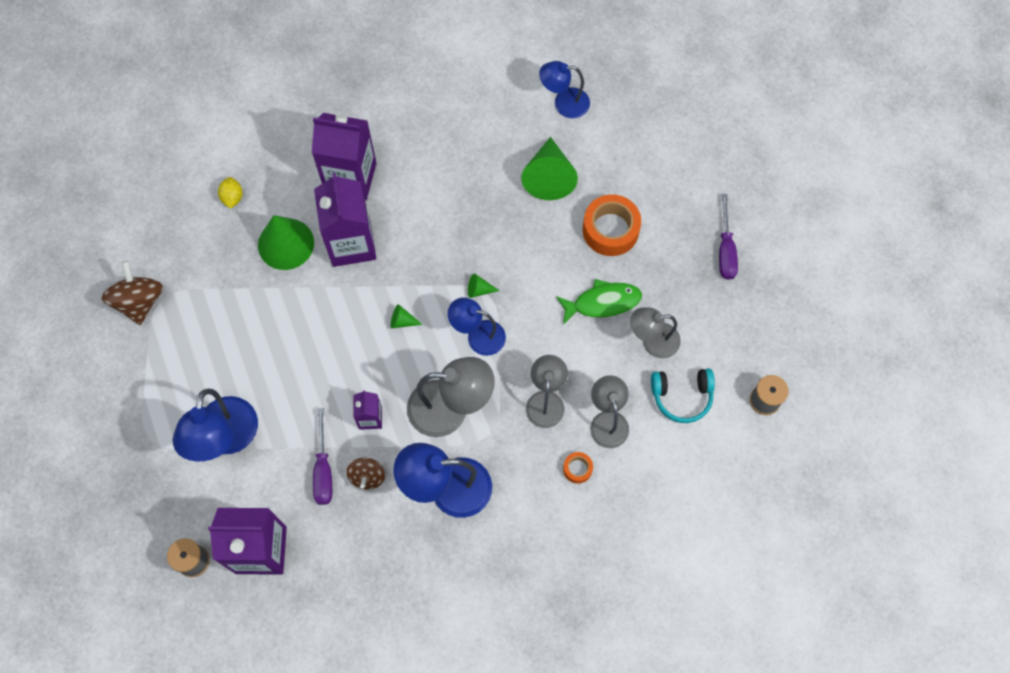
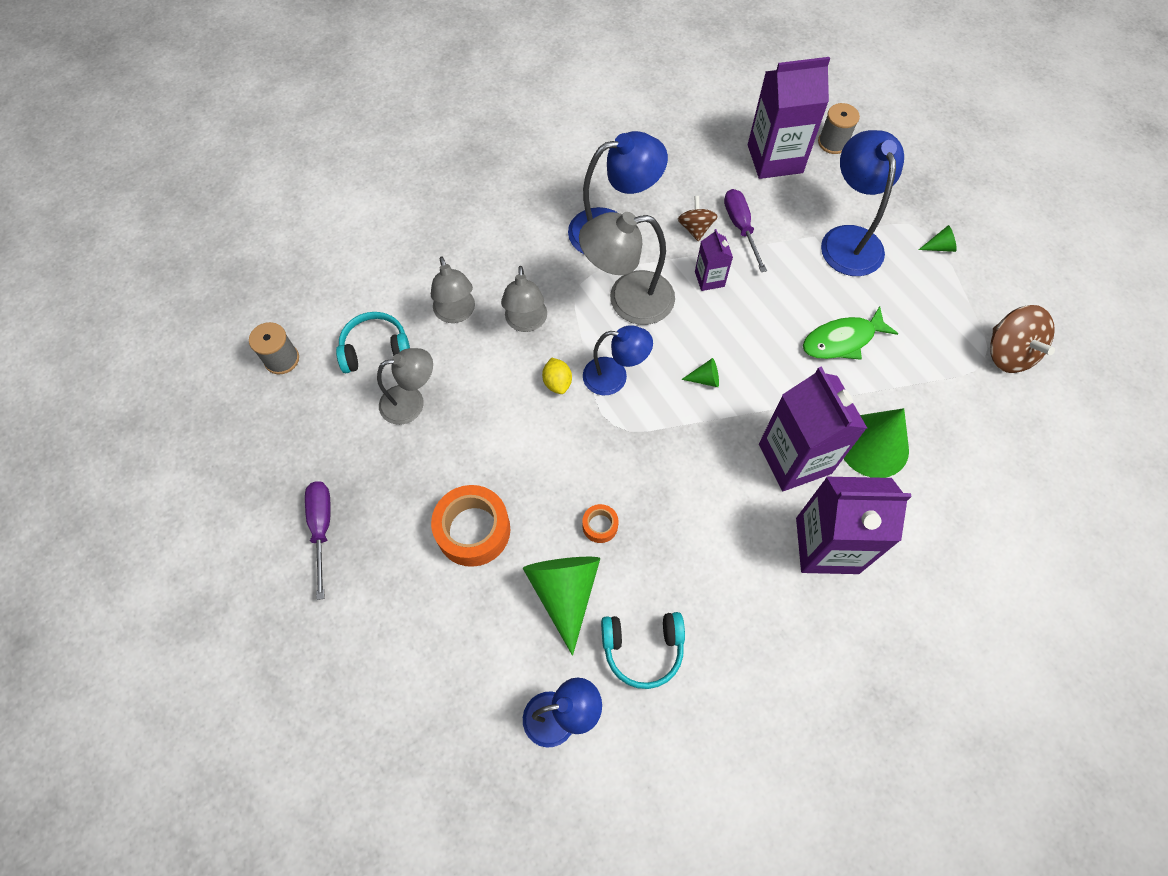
camera: 170 degrees right, 5 degrees down
(232, 197) = (964, 492): yellow lemon -> yellow lemon (557, 383)
(479, 290) = (625, 428): green cone -> green cone (939, 247)
(501, 133) = (642, 649): none -> turquoise headphones
(577, 469) = (483, 265): orange tape -> orange tape (600, 526)
(602, 302) = (474, 437): green fish -> green fish (842, 340)

